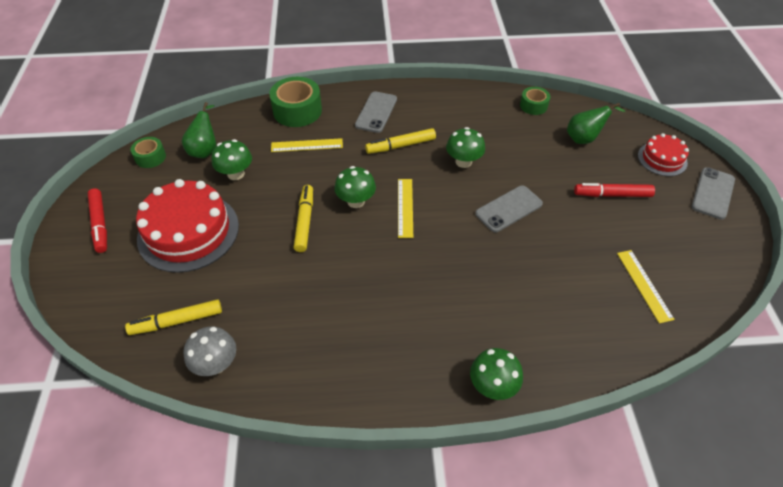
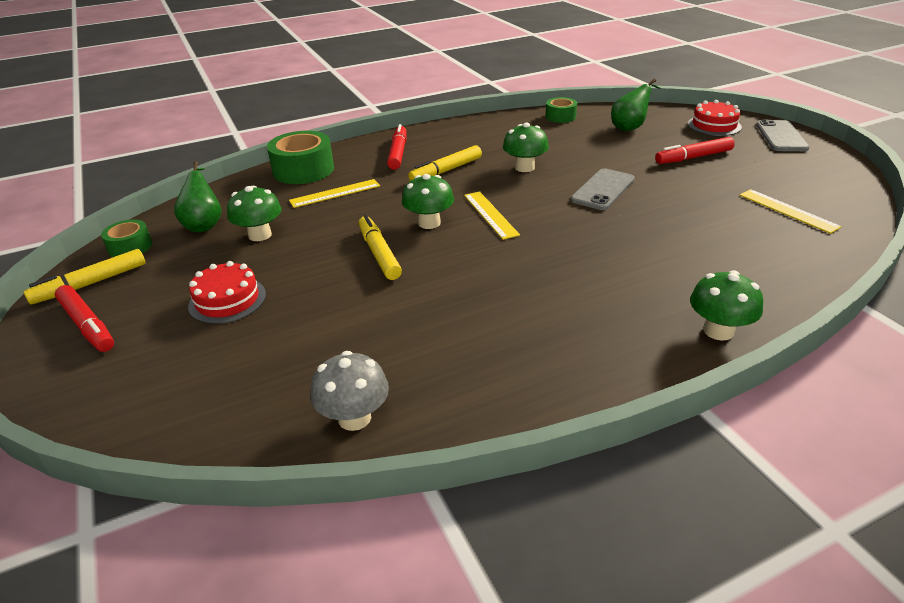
camera: 20 degrees left, 15 degrees down
(177, 321) = (266, 391): yellow marker -> yellow marker (90, 284)
(188, 232) = (227, 300): red cake -> red cake, size x0.53
(376, 112) = (398, 153): grey phone -> red marker

